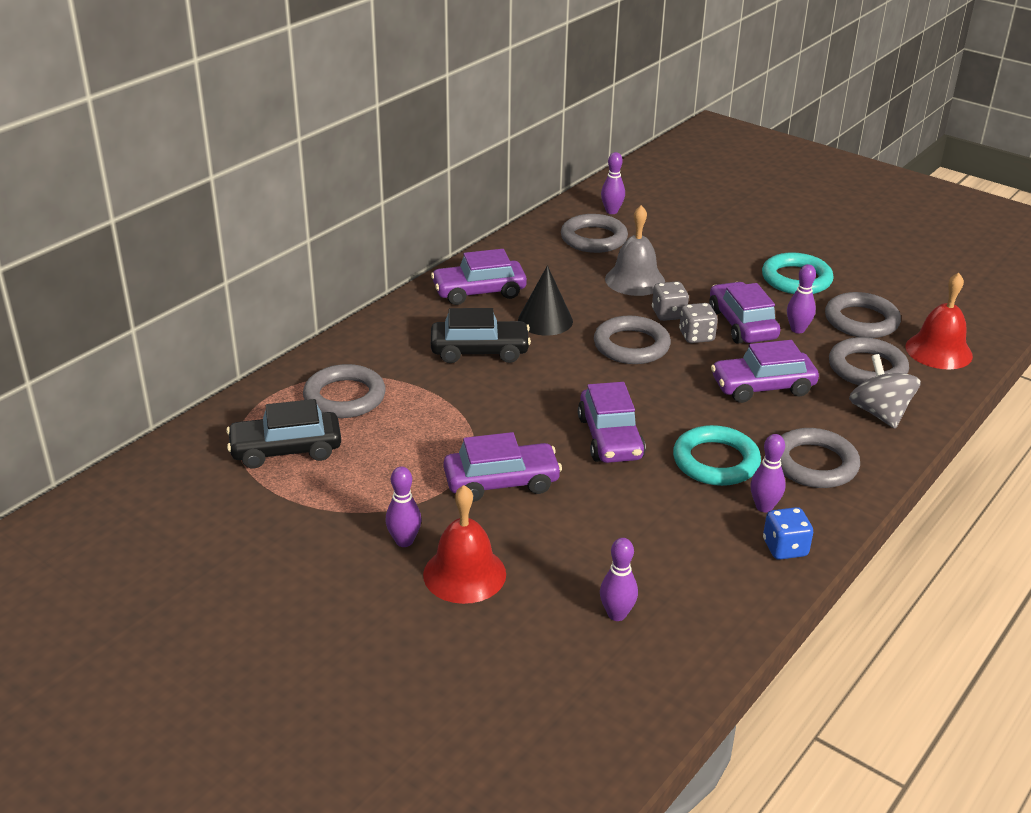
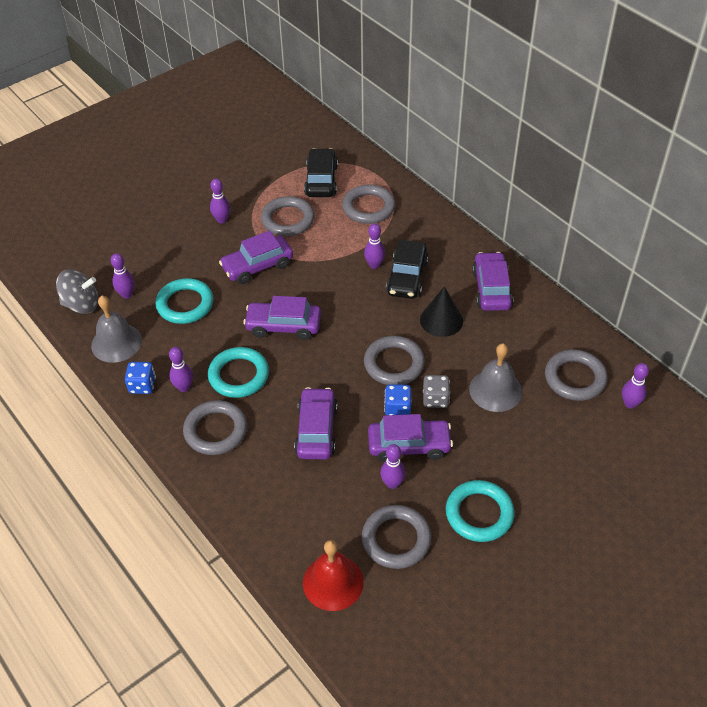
camera: 105 degrees right, 15 degrees up
(464, 378) = (374, 265): none -> purple bowling pin
(464, 574) = (185, 240): red bell -> none
(501, 482) = (257, 266): purple car -> purple car turned 60 degrees clockwise
(610, 541) = (185, 304): none -> turquoise ring
(696, 336) = (397, 408): grey dice -> blue dice
(722, 598) = (116, 342): none -> grey bell
(867, 368) = (322, 513): grey ring -> grey ring (288, 220)
(879, 413) = (259, 496): grey spinning top -> grey spinning top (81, 304)

